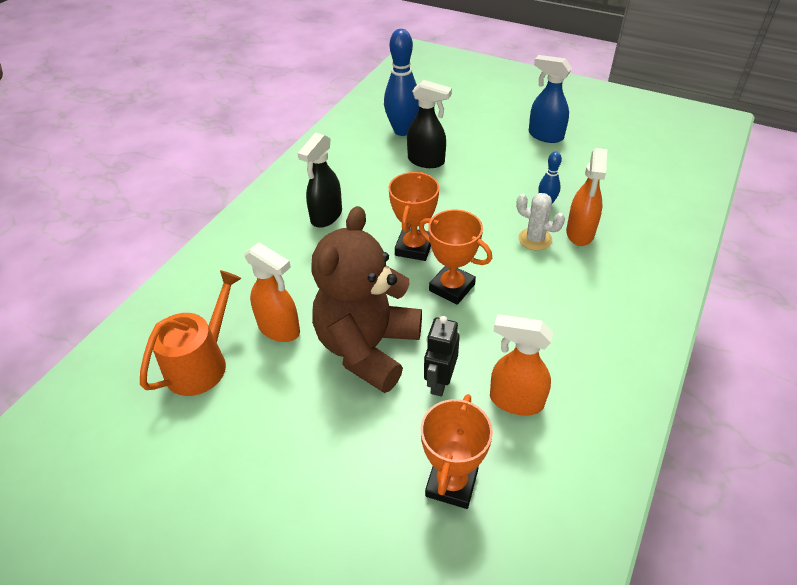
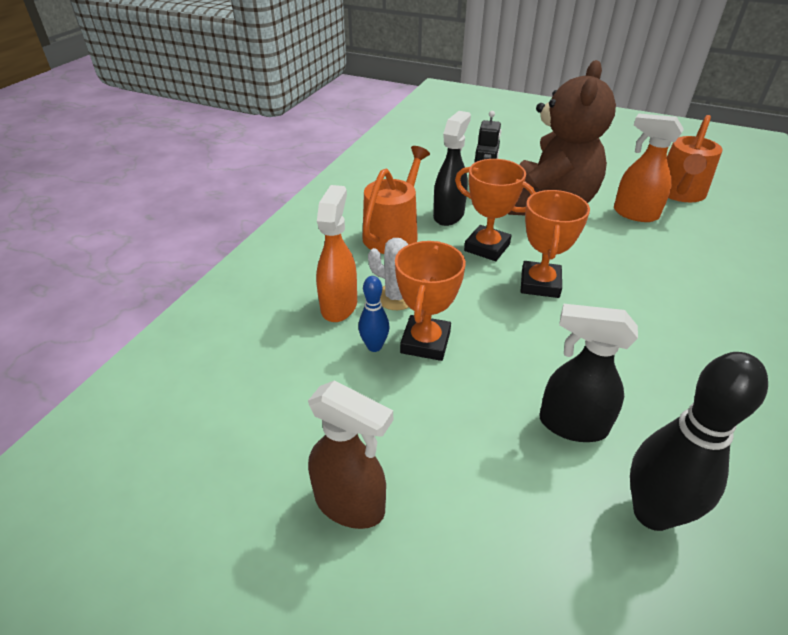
camera: 175 degrees right, 5 degrees down
(326, 216) = (672, 319): black spray bottle -> black spray bottle (449, 215)
(402, 131) = (652, 513): blue bowling pin -> black bowling pin
(451, 483) = (465, 150): orange trophy -> orange trophy (425, 342)
(515, 401) = (424, 181): orange spray bottle -> none
(545, 135) = (350, 504): blue spray bottle -> brown spray bottle
(546, 309) = (393, 233): none -> orange watering can

